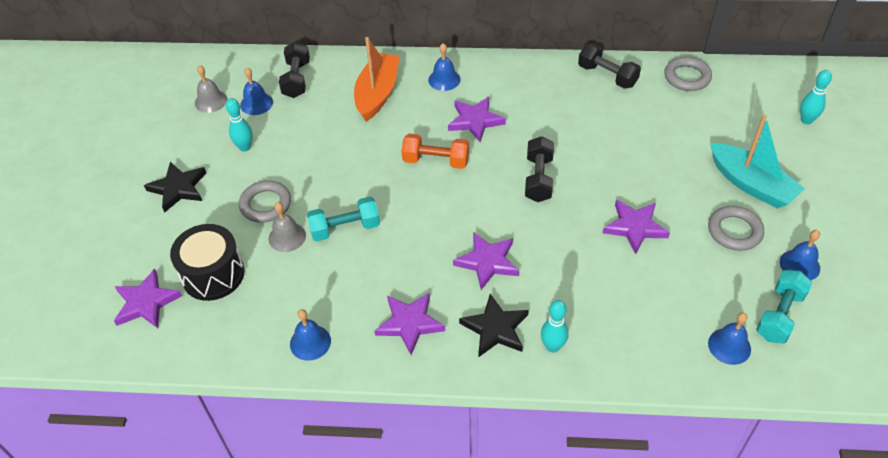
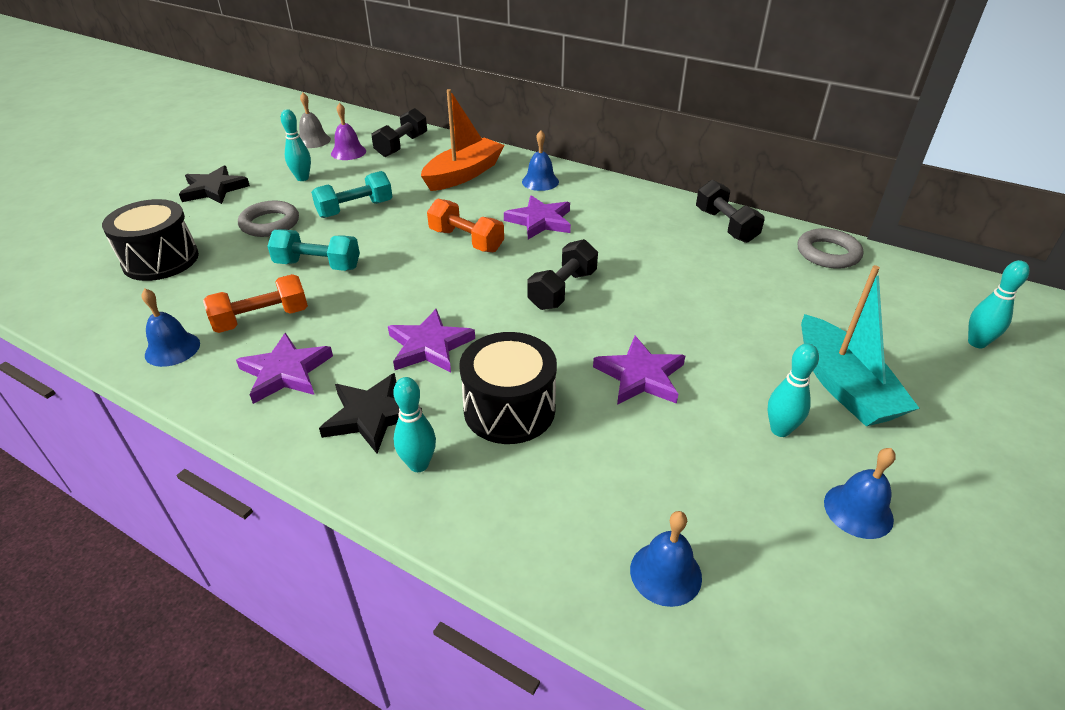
camera: 25 degrees right, 10 degrees down
(146, 302) = (82, 261): purple star -> none
(256, 103) = (348, 152): blue bell -> purple bell
(287, 237) = (258, 254): grey bell -> none
(350, 291) = (262, 319): none -> orange dumbbell
(575, 286) = (509, 409): none -> black drum
(734, 231) = (780, 430): grey ring -> turquoise bowling pin
(779, 315) = (779, 565): turquoise dumbbell -> turquoise dumbbell (355, 209)

